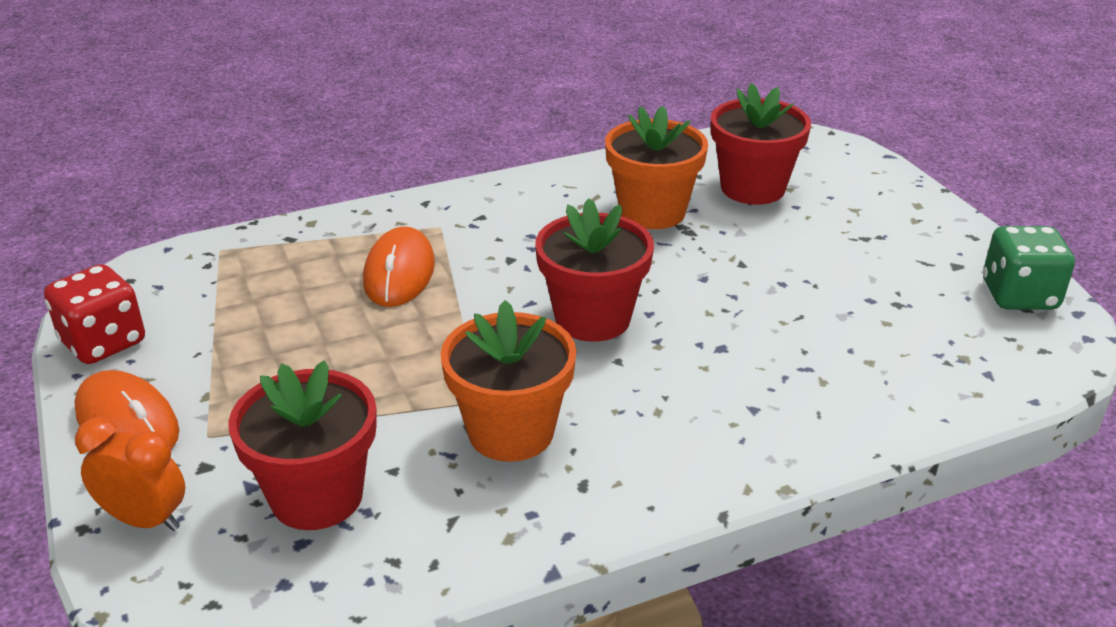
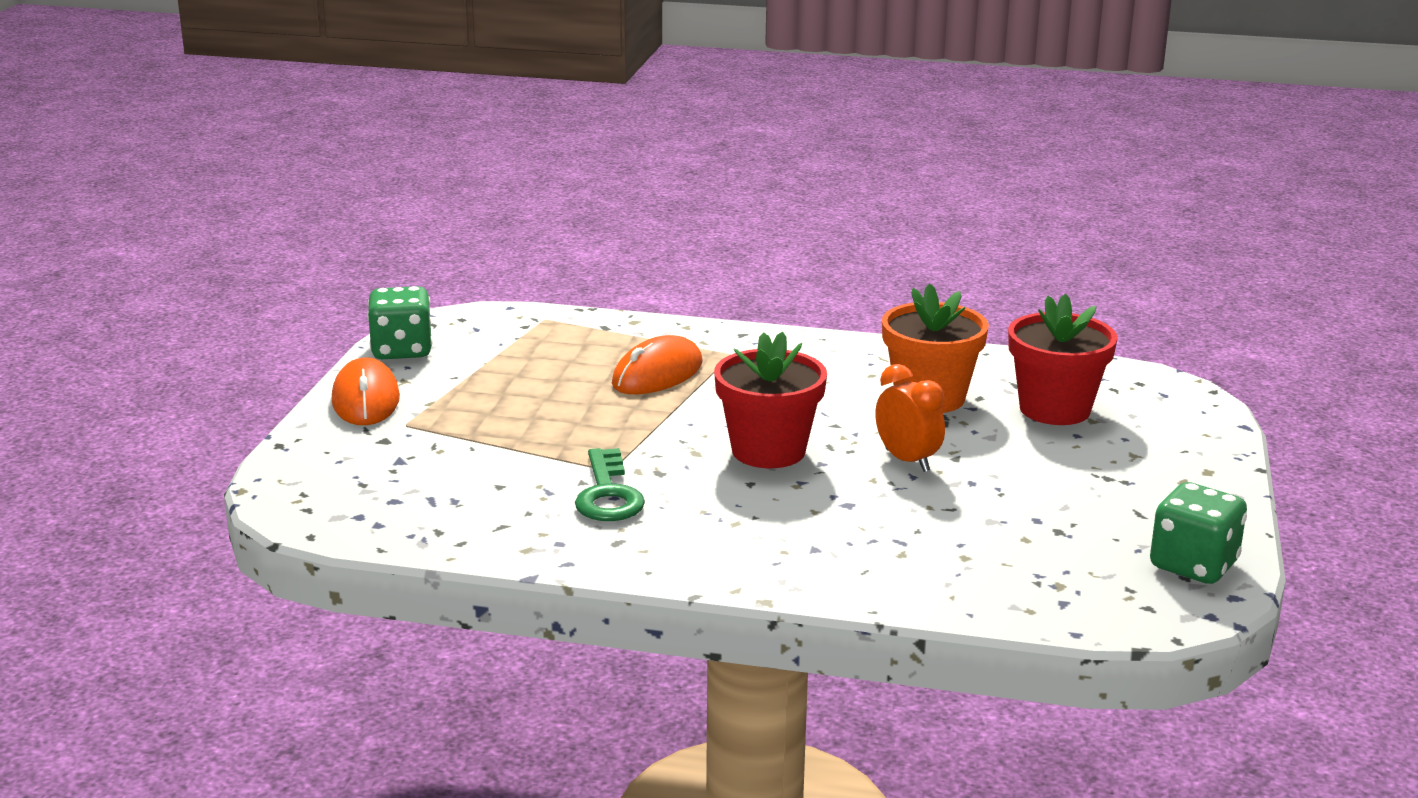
camera: 35 degrees right, 10 degrees down
(103, 342) = (402, 350): red dice -> green dice
(145, 520) = (317, 454): orange clock -> orange clock (907, 461)
(317, 496) = (433, 481): red flower pot -> none
(511, 432) = (608, 494): orange flower pot -> green key

